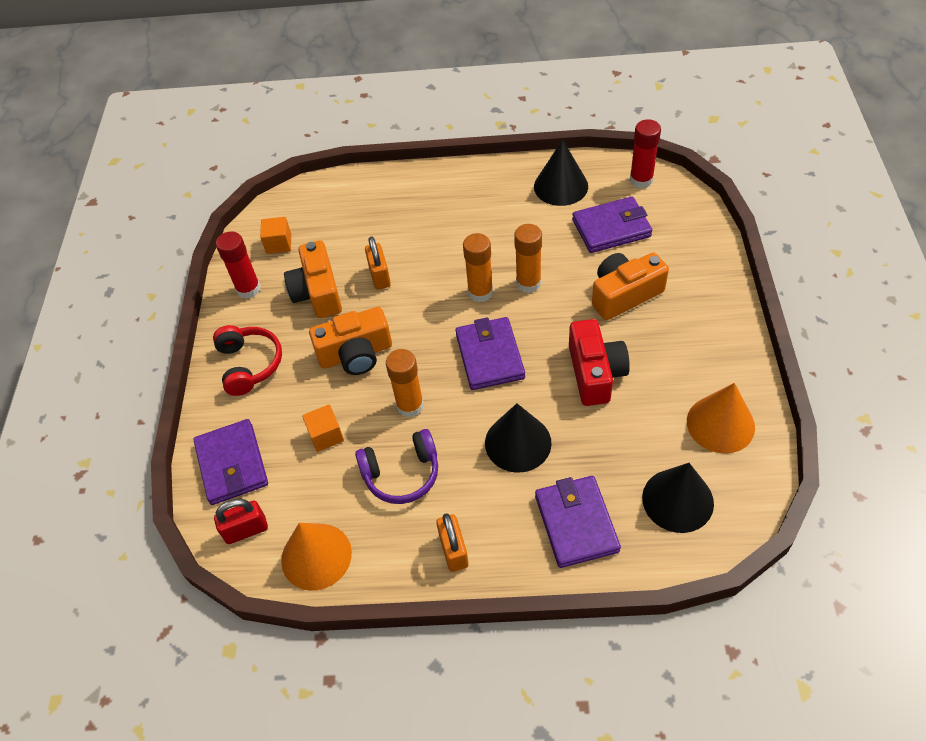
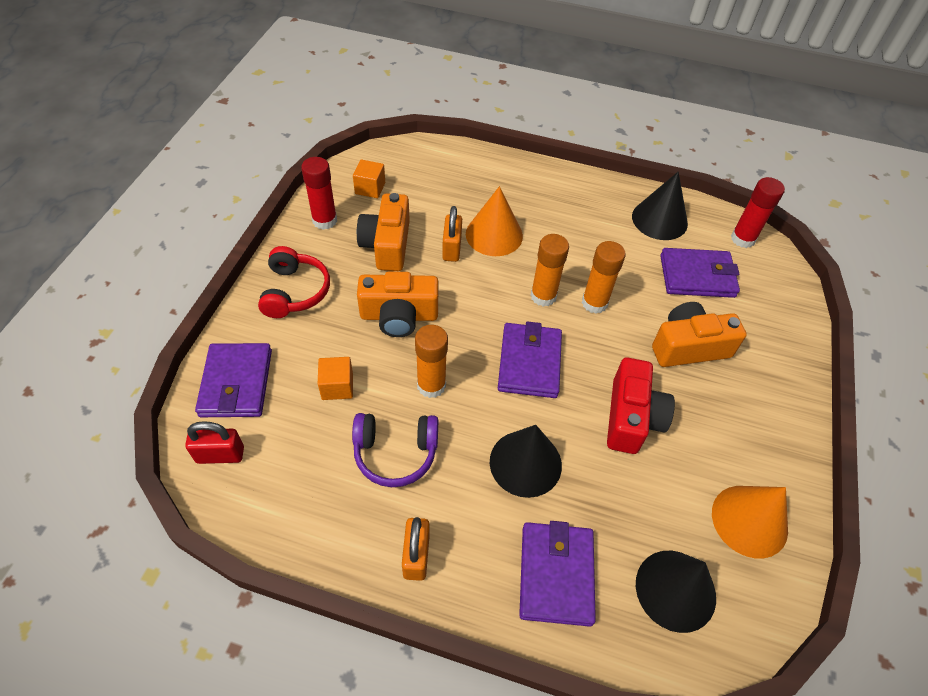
camera: 10 degrees right, 0 degrees up
(316, 556) = (276, 508): orange cone -> orange cone (494, 235)

